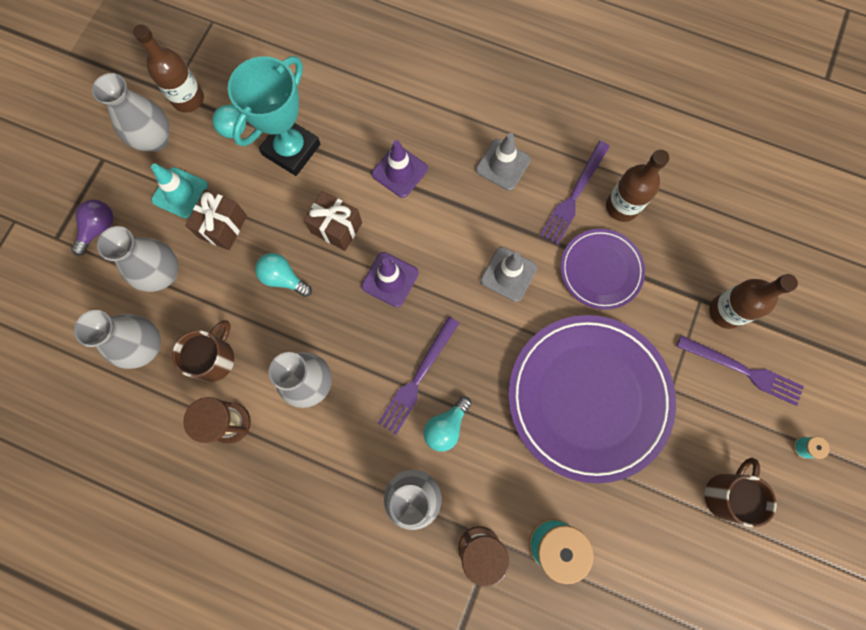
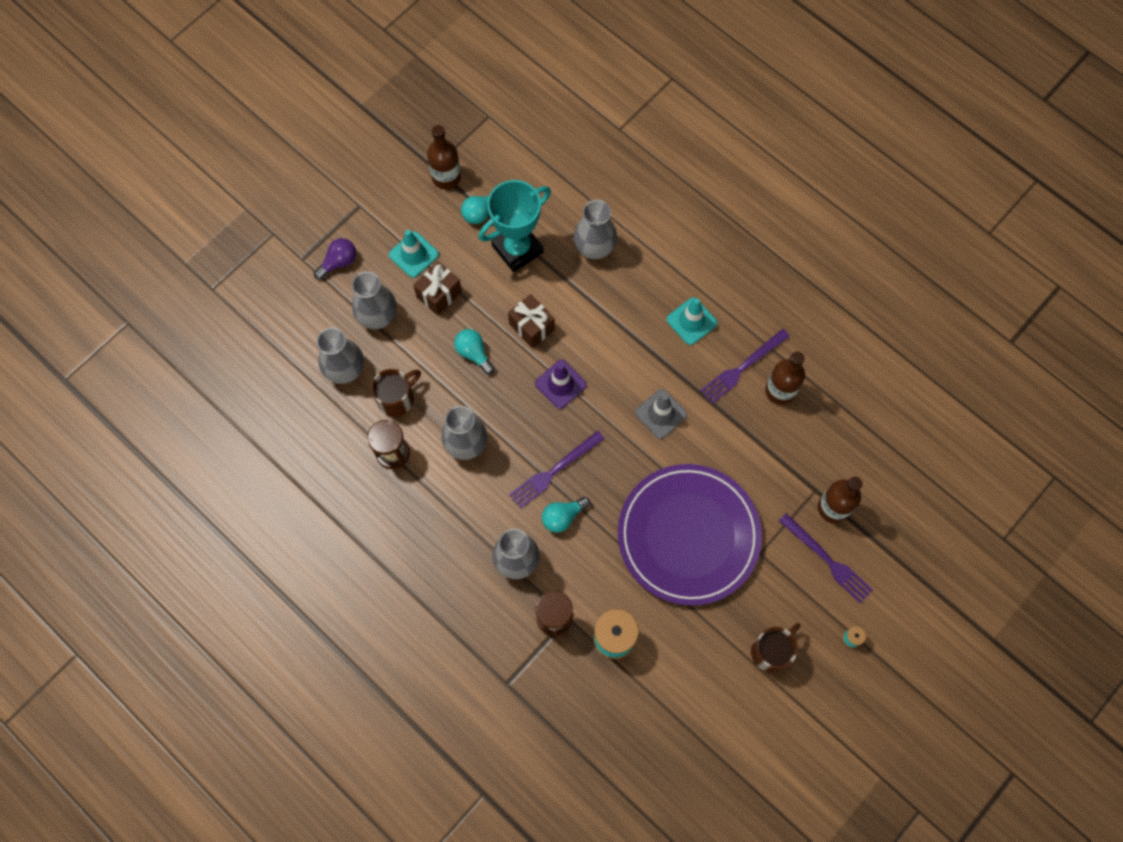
camera: 20 degrees right, 5 degrees down
(155, 139) = (408, 203): grey vase -> grey vase (594, 248)
(399, 171) = (601, 297): purple traffic cone -> none
(503, 165) = (691, 321): grey traffic cone -> turquoise traffic cone
(601, 270) = (740, 437): purple plate -> none

